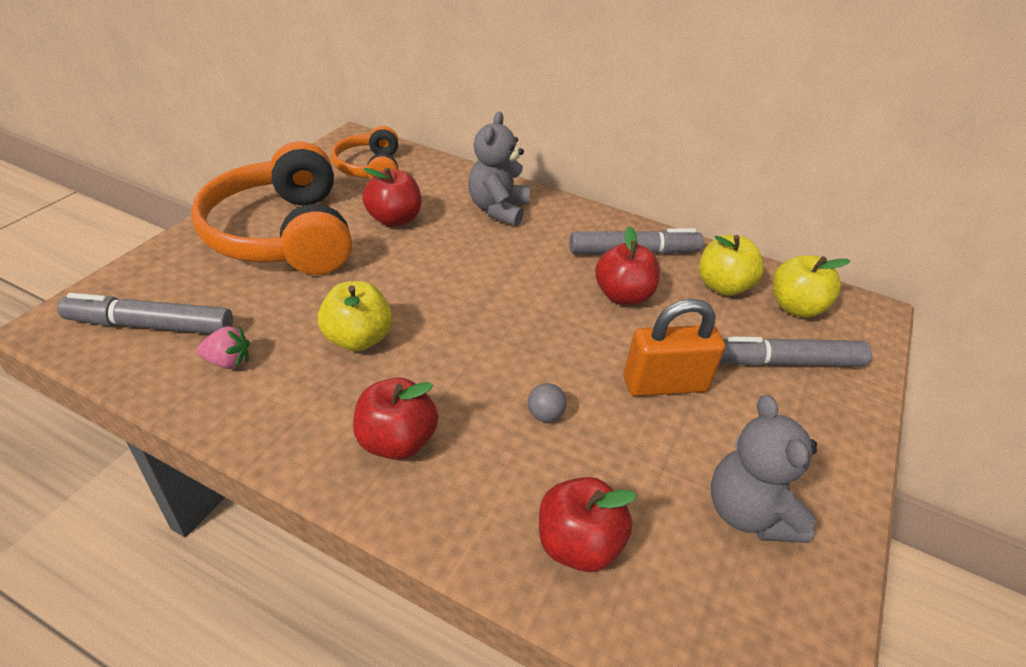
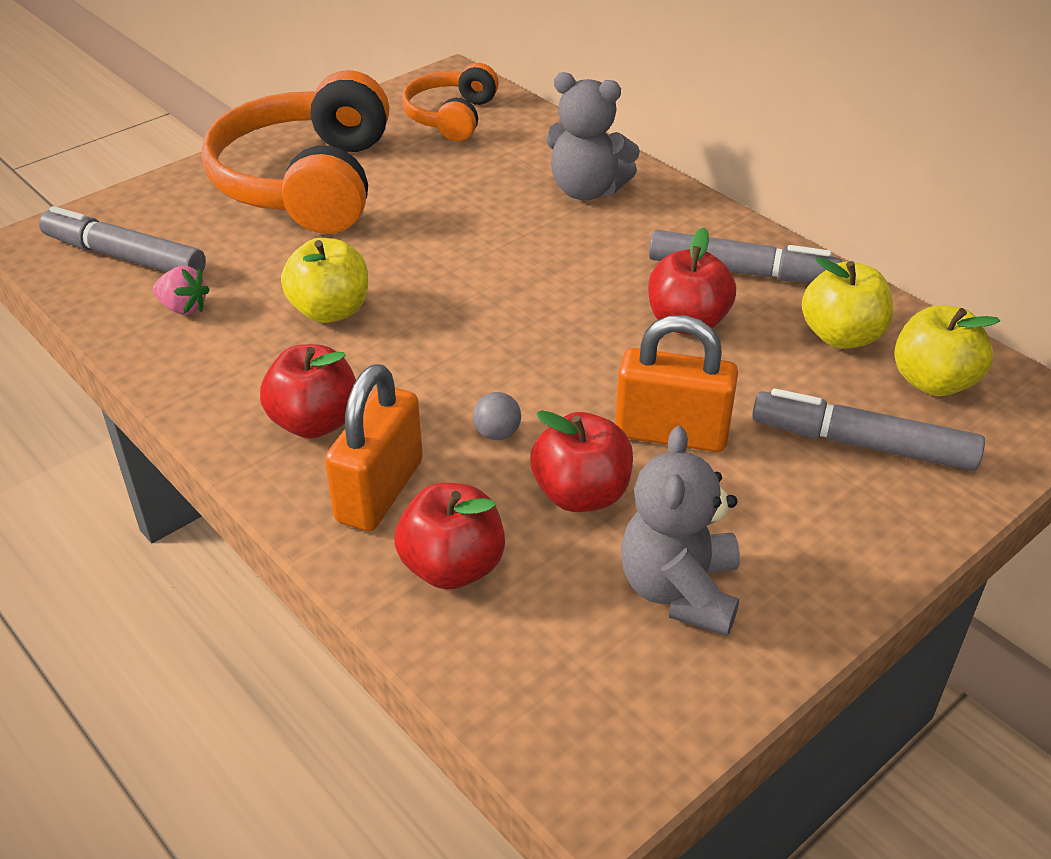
camera: 25 degrees right, 0 degrees up
(394, 219) = (446, 184): red apple -> red apple (581, 494)
(483, 491) = (380, 491): none -> orange padlock
(498, 209) = (587, 190): grey teddy bear -> grey teddy bear turned 105 degrees counterclockwise

